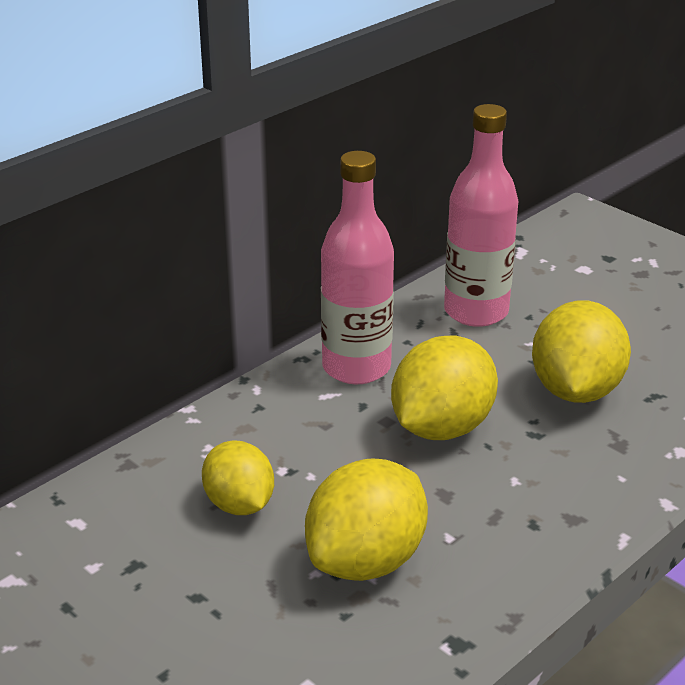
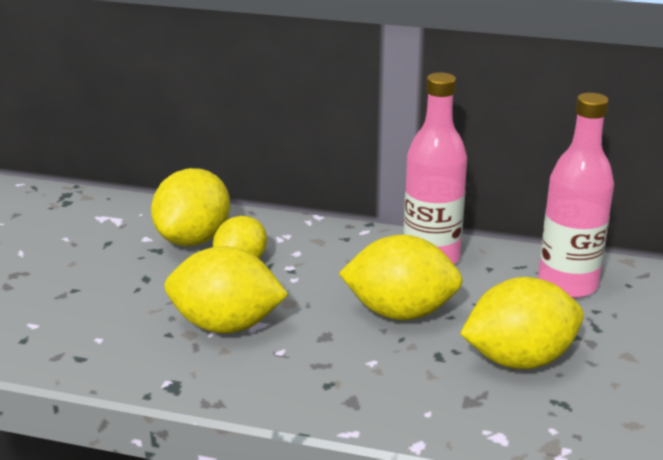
camera: 60 degrees right, 5 degrees down
(141, 524) = (193, 239): none -> yellow lemon

